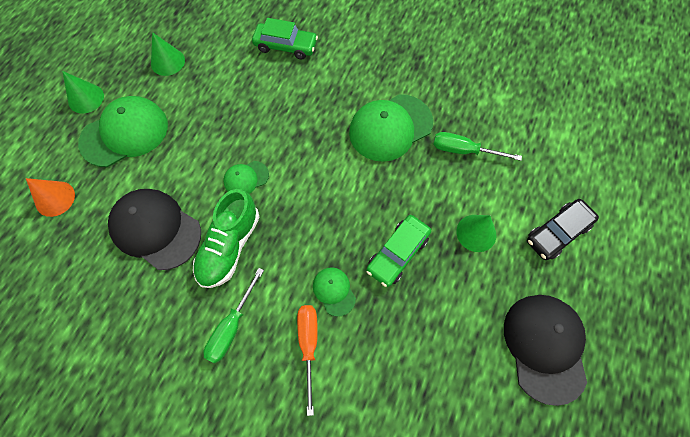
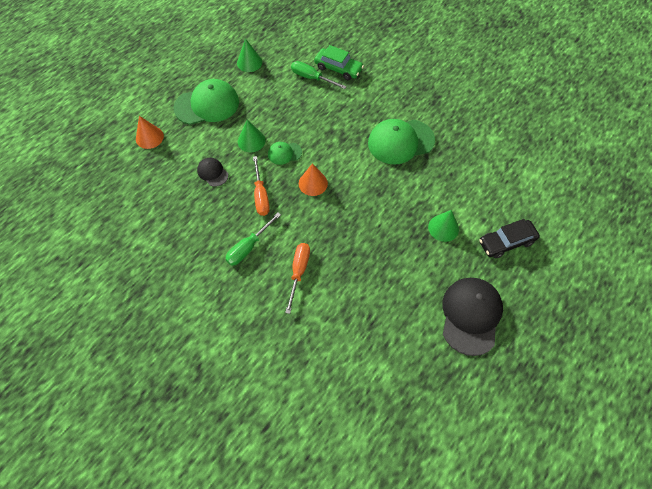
camera: 15 degrees right, 5 degrees down
(86, 98) = (186, 76): green cone -> green cone (251, 141)
(155, 229) = (212, 173): black cap -> black cap, size x0.50
(229, 246) = (261, 195): green shoe -> orange screwdriver
(294, 212) = (313, 183): none -> orange cone
(334, 291) = (326, 242): green cap -> none
(397, 253) = (380, 228): green car -> none
(464, 151) = (452, 169): green screwdriver -> green screwdriver (312, 78)

